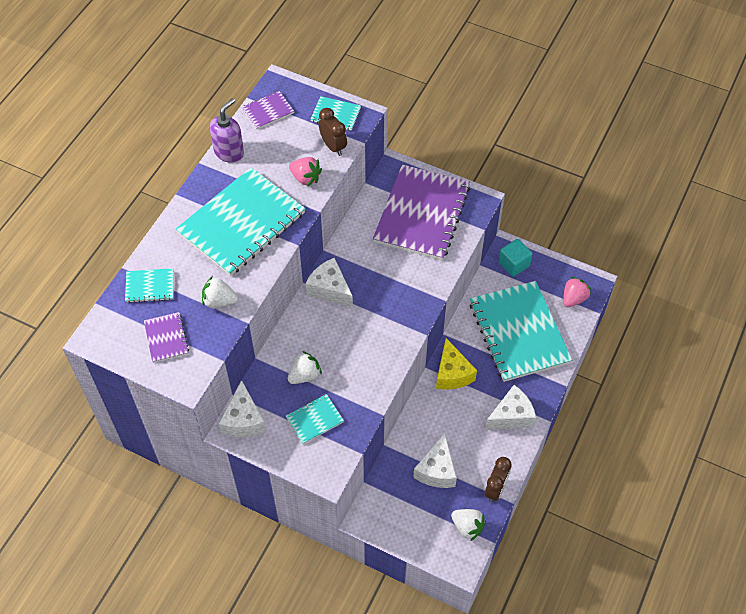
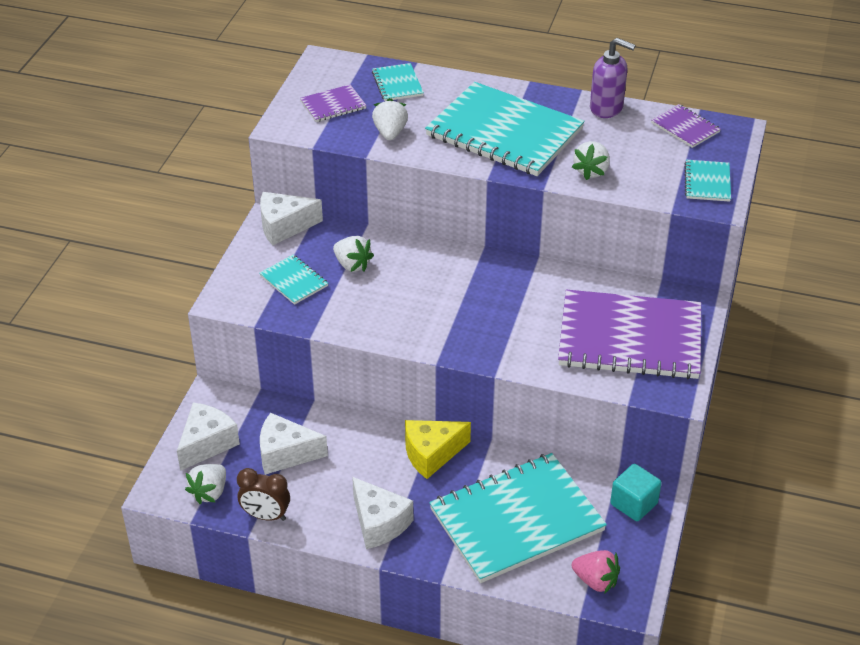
camera: 80 degrees right, 15 degrees down
(305, 178) = (591, 171): pink strawberry -> white strawberry
(330, 289) = (480, 269): white cheese -> white cheese (207, 443)
(333, 146) = (652, 187): brown clock -> none

